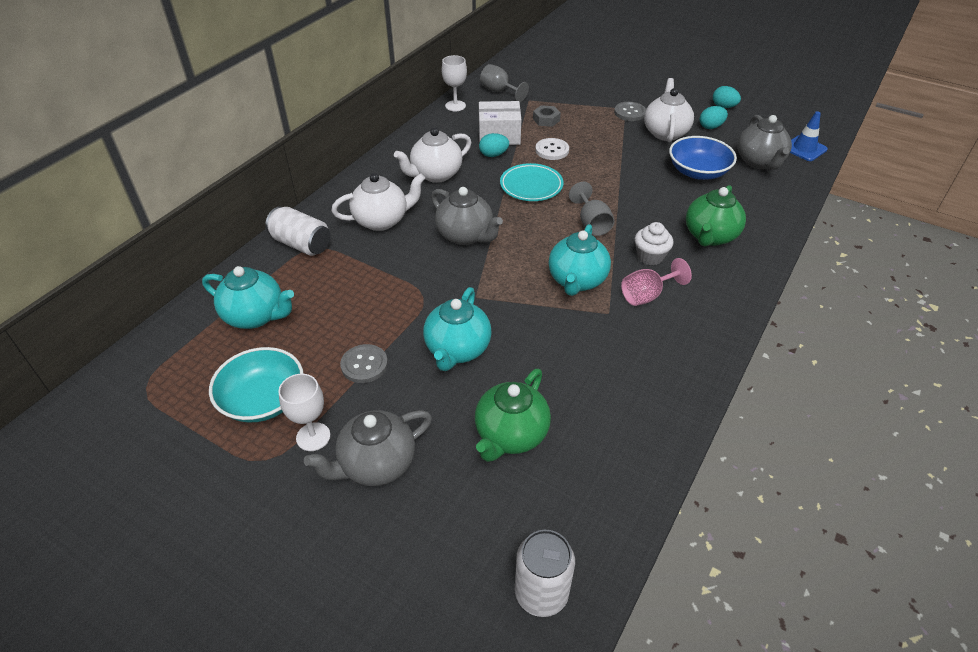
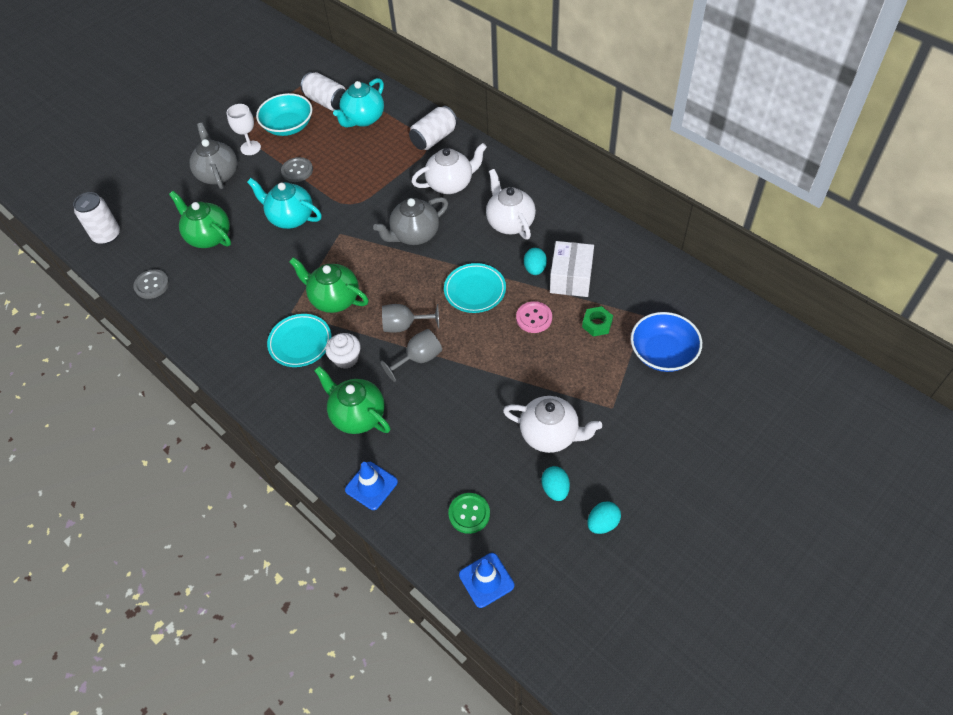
camera: 105 degrees right, 10 degrees up
(209, 365) = (326, 102): none -> white can
(382, 220) = (450, 184): white teapot -> white teapot turned 105 degrees counterclockwise
(455, 106) = (638, 249): white goblet -> none
(499, 91) = (667, 291): grey goblet -> grey goblet (419, 359)
(546, 120) = (597, 324): grey nut -> green nut
(552, 150) = (534, 318): white button -> pink button
(577, 281) = (334, 299): turquoise teapot -> green teapot
(630, 112) = (601, 410): grey button -> grey button (152, 285)
(647, 295) = (300, 342): pink goblet -> turquoise plate
(698, 172) = (465, 442): blue bowl -> blue bowl (663, 353)
(759, 162) = (469, 514): grey teapot -> green button
(773, 215) = (371, 486): none -> blue traffic cone

